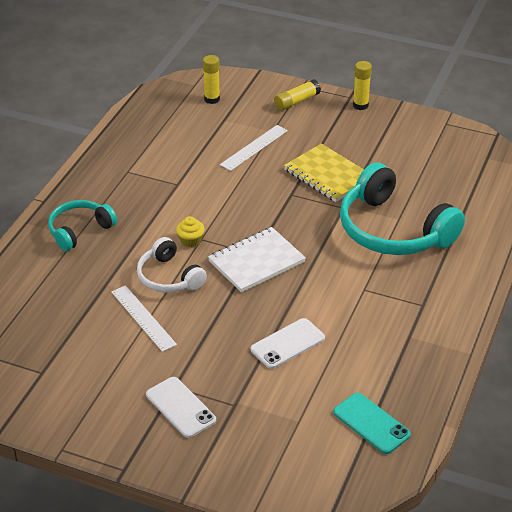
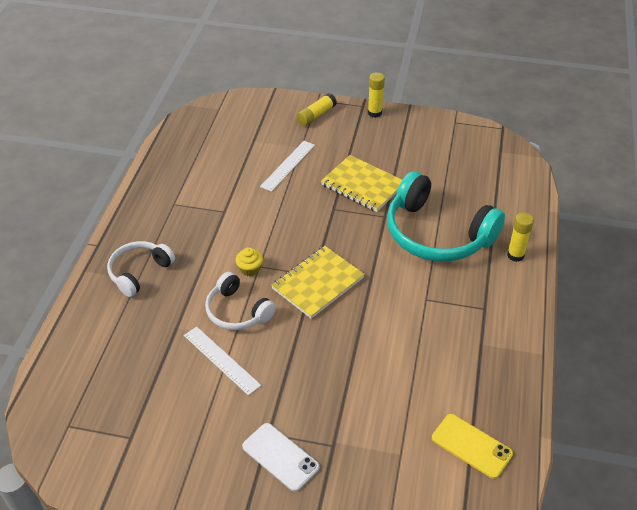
camera: 10 degrees left, 5 degrees up
(79, 230) = (139, 272): turquoise headphones -> white headphones
(212, 99) = (238, 122): yellow glue stick -> yellow glue stick (515, 255)
(256, 261) = (318, 283): white notebook -> yellow notebook
(287, 344) = (369, 368): white phone -> none
(371, 423) = (471, 446): turquoise phone -> yellow phone

